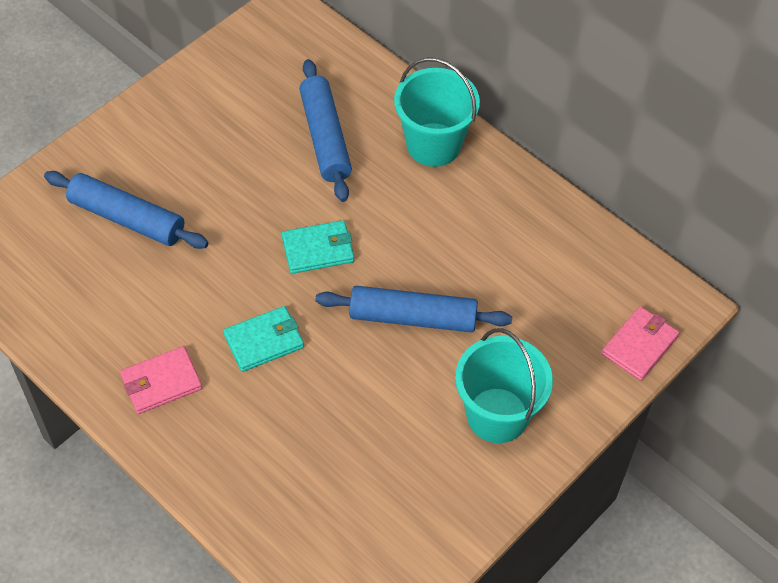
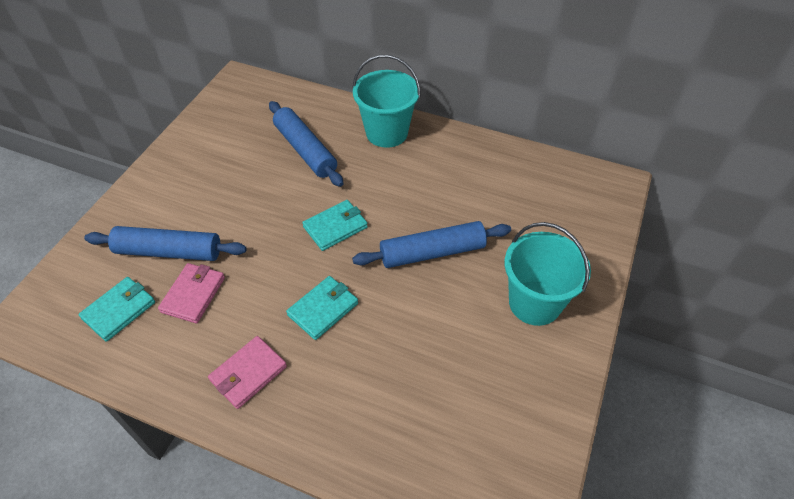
camera: 20 degrees left, 5 degrees down
(56, 269) = (119, 310): none -> turquoise wallet
(639, 345) = (604, 218): pink wallet -> pink wallet (193, 294)

